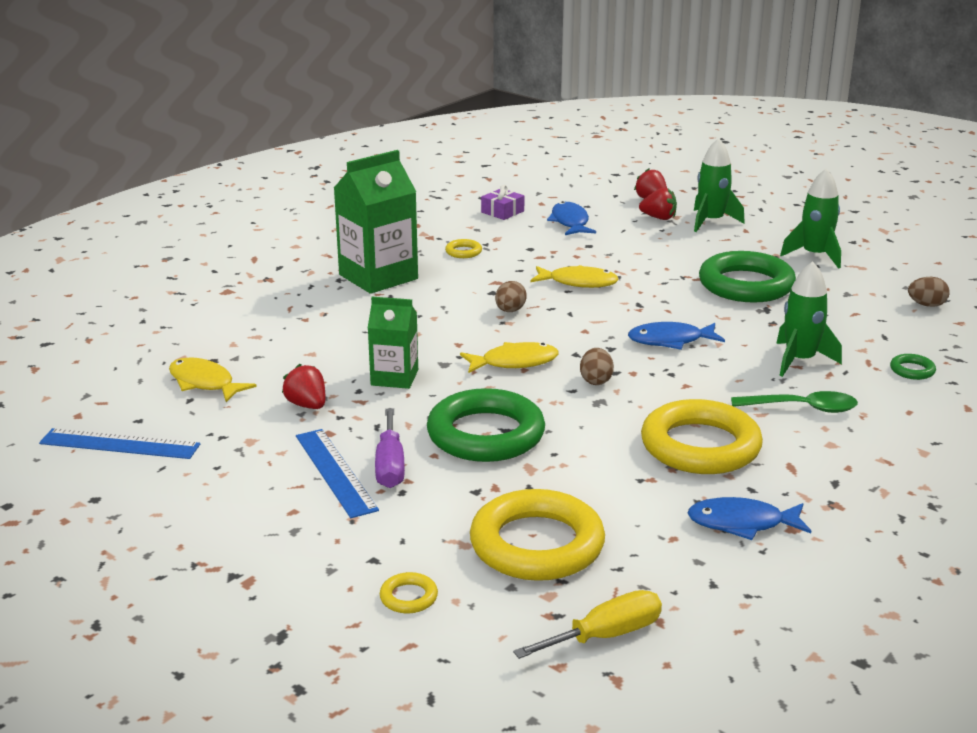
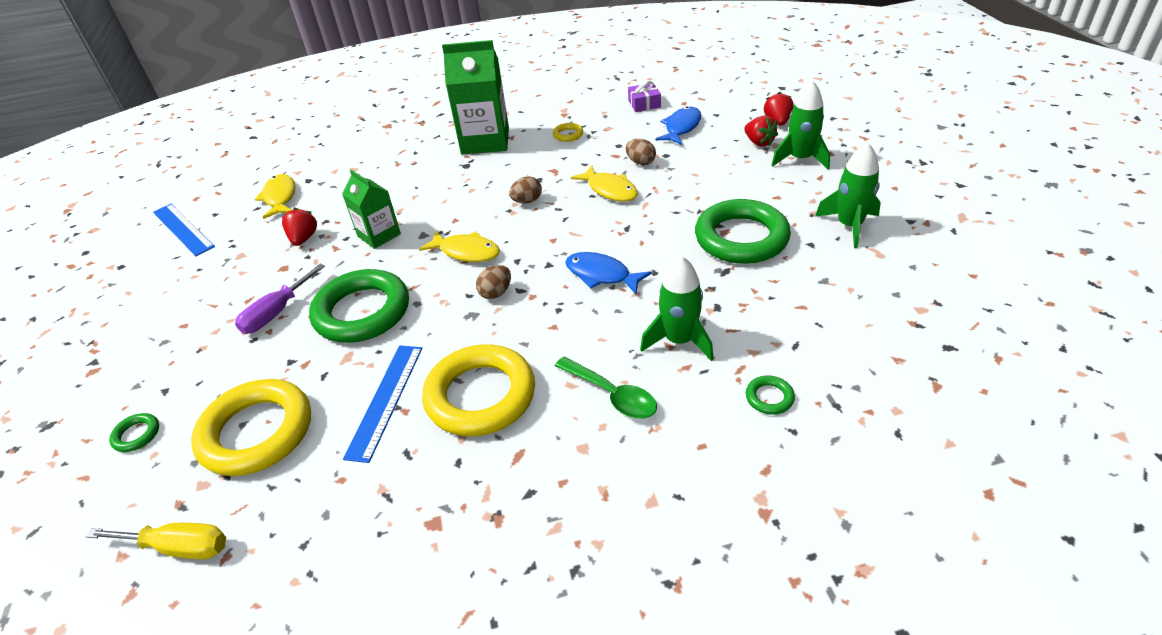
camera: 40 degrees right, 15 degrees up
(335, 472) = (244, 303): blue ruler -> blue ruler (385, 400)
(408, 597) = (136, 435): yellow ring -> green ring
(742, 523) = (403, 495): blue fish -> none
(926, 305) = (889, 324): brown egg -> brown egg (640, 162)

